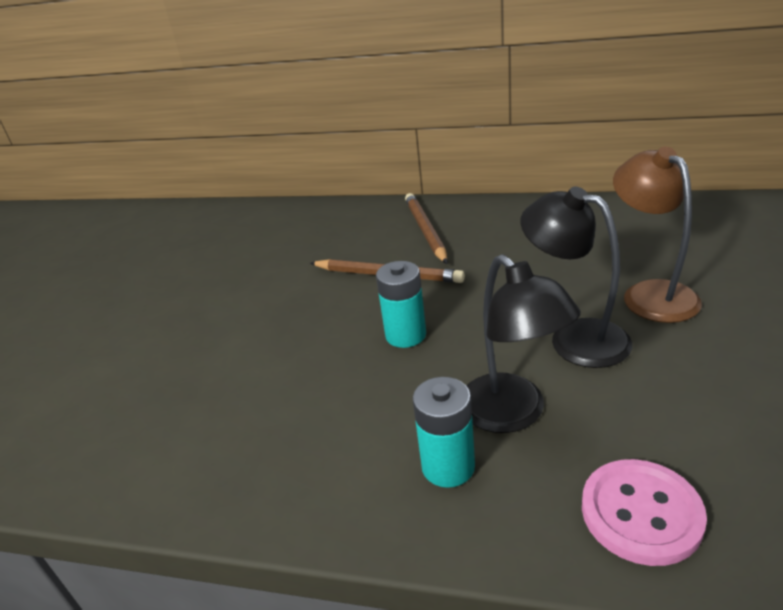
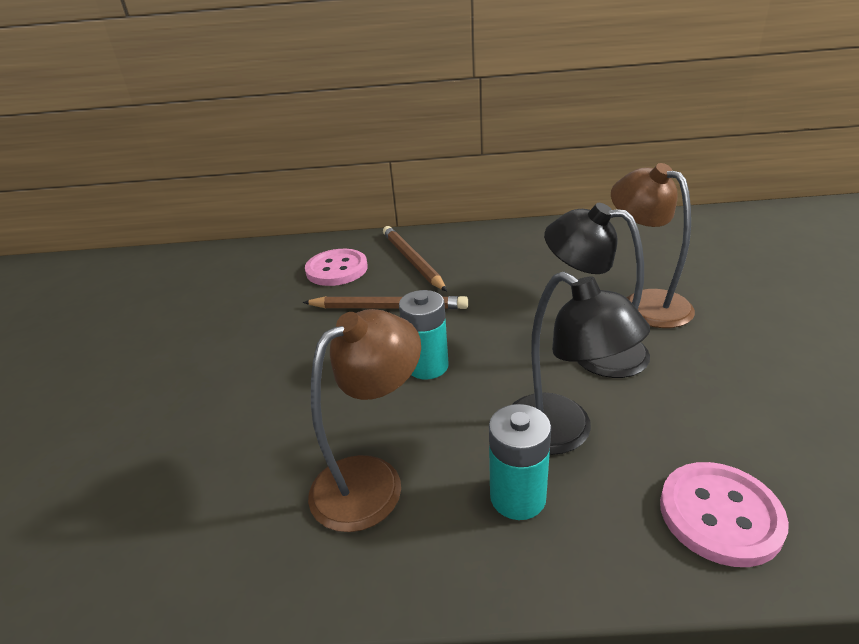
camera: 15 degrees left, 0 degrees up
(322, 432) = (372, 480): none -> brown lamp
(351, 233) = (337, 269): none -> pink button

